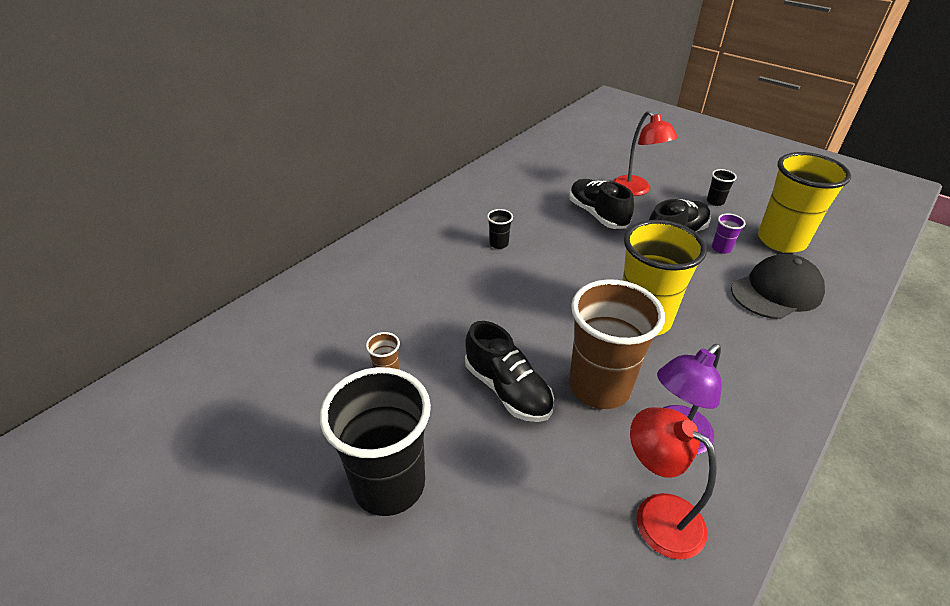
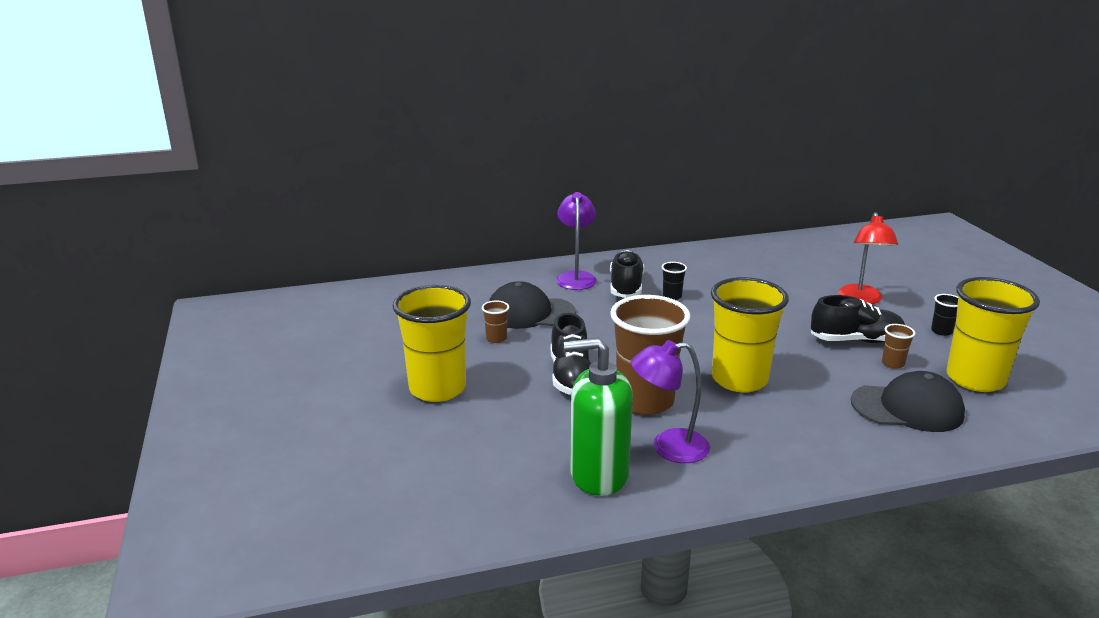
camera: 35 degrees right, 15 degrees down
(389, 484) = (437, 389): black cup -> yellow cup
(390, 320) = (530, 313): none -> black cap
(392, 253) = (576, 277): none -> purple lamp
(597, 215) = (793, 304): black shoe -> black shoe (626, 287)
(657, 515) = (598, 474): red lamp -> green soap dispenser
(721, 248) = (893, 363): purple cup -> brown cup

